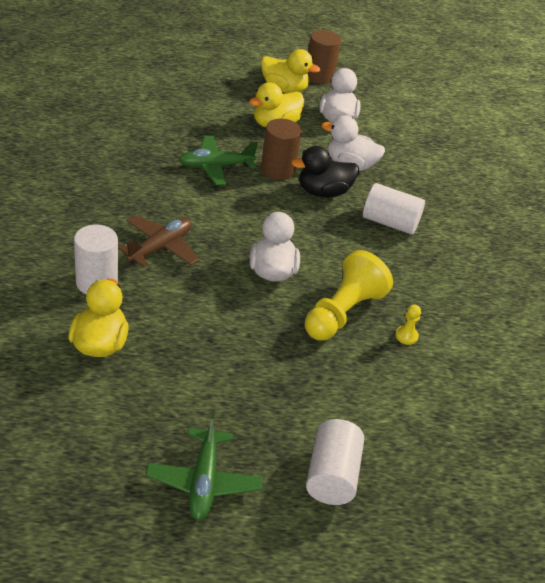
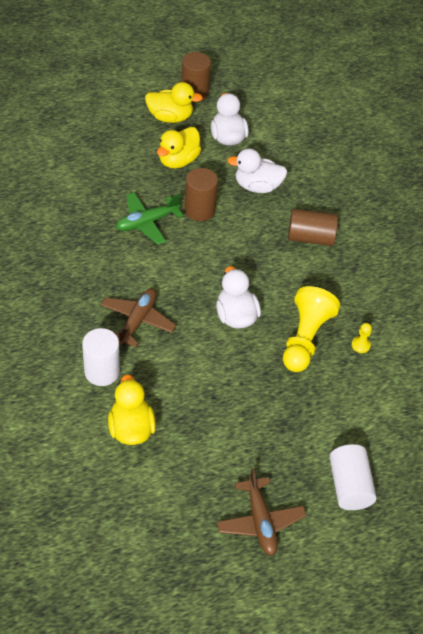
camera: 15 degrees left, 10 degrees up
(204, 481) = (260, 521): green plane -> brown plane
(323, 192) = (246, 222): black duck -> none
(390, 223) = (310, 237): white cylinder -> brown cylinder

